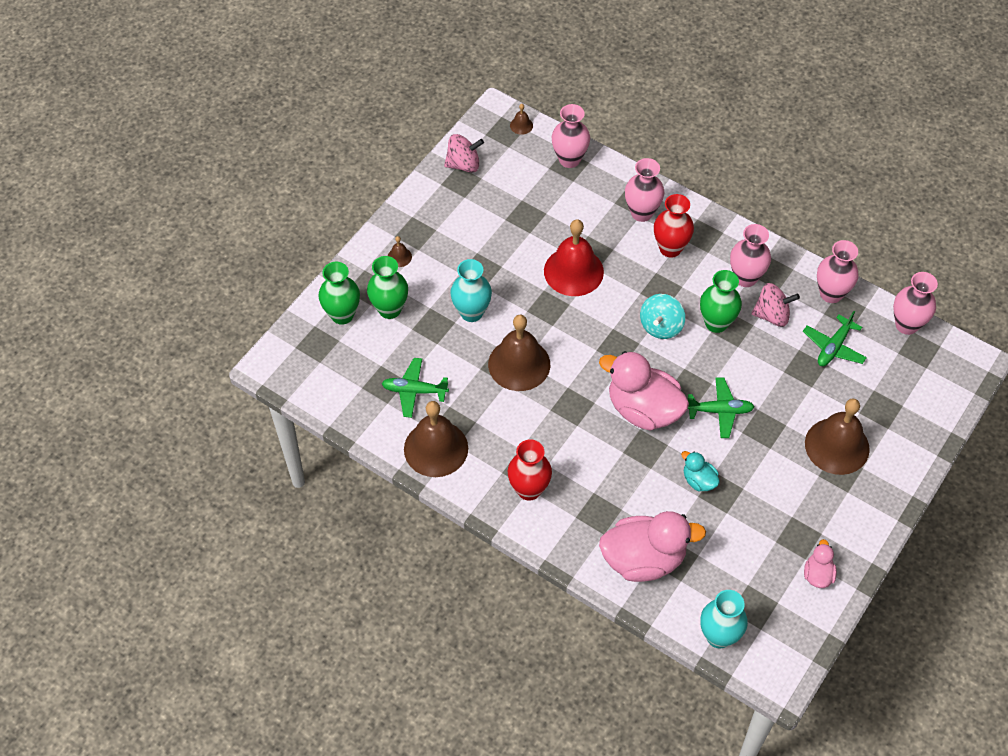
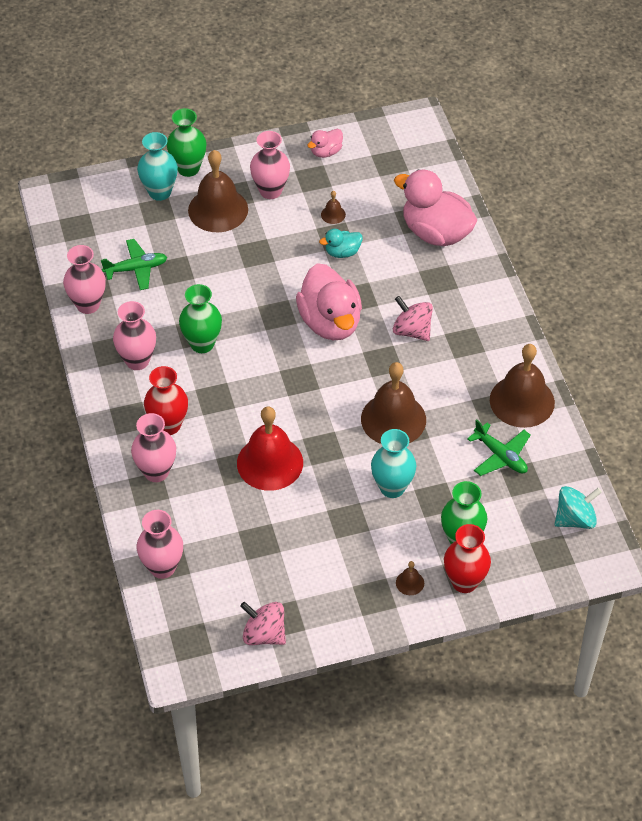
camera: 140 degrees left, 5 degrees down
(342, 315) = (508, 563): green vase -> green vase (188, 168)
(521, 125) = (168, 636): brown bell -> brown bell (333, 214)
(529, 489) = (475, 326): red vase -> red vase (464, 582)
(661, 326) = (248, 371): turquoise spinning top -> turquoise spinning top (575, 519)
(699, 480) = (342, 252): turquoise duck -> turquoise duck turned 75 degrees clockwise
(719, 636) = (432, 162): turquoise vase -> turquoise vase (160, 192)
(720, 411) = (274, 284): green plane -> none
(772, 315) = (152, 320): pink spinning top -> pink spinning top (412, 331)
(906, 325) = (63, 247): pink vase -> pink vase (270, 191)

